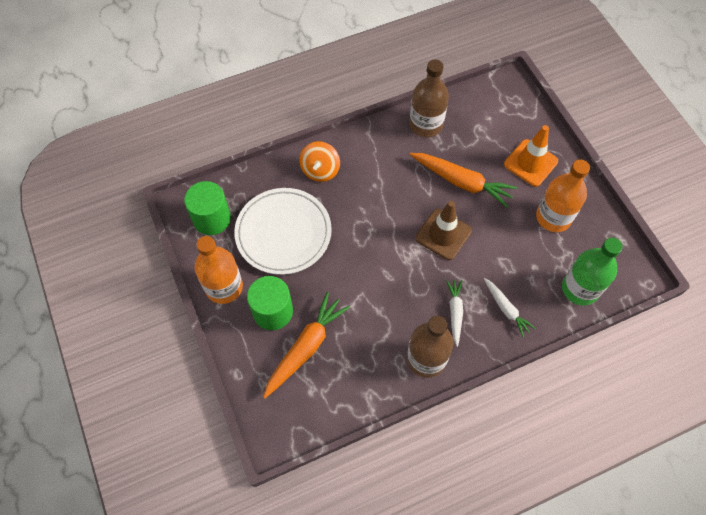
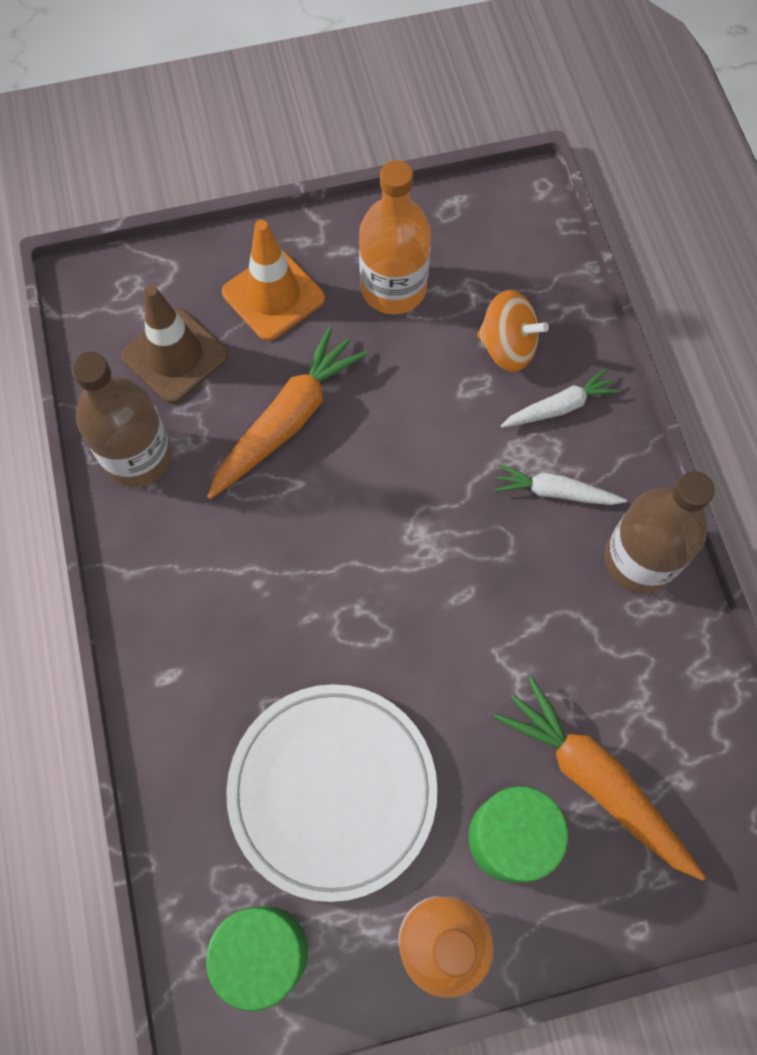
camera: 80 degrees left, 5 degrees up
(320, 170) = (195, 688): orange spinning top -> orange spinning top (507, 347)
(443, 234) = (394, 478): brown traffic cone -> brown traffic cone (175, 356)
(580, 288) = (536, 285): green bottle -> none

